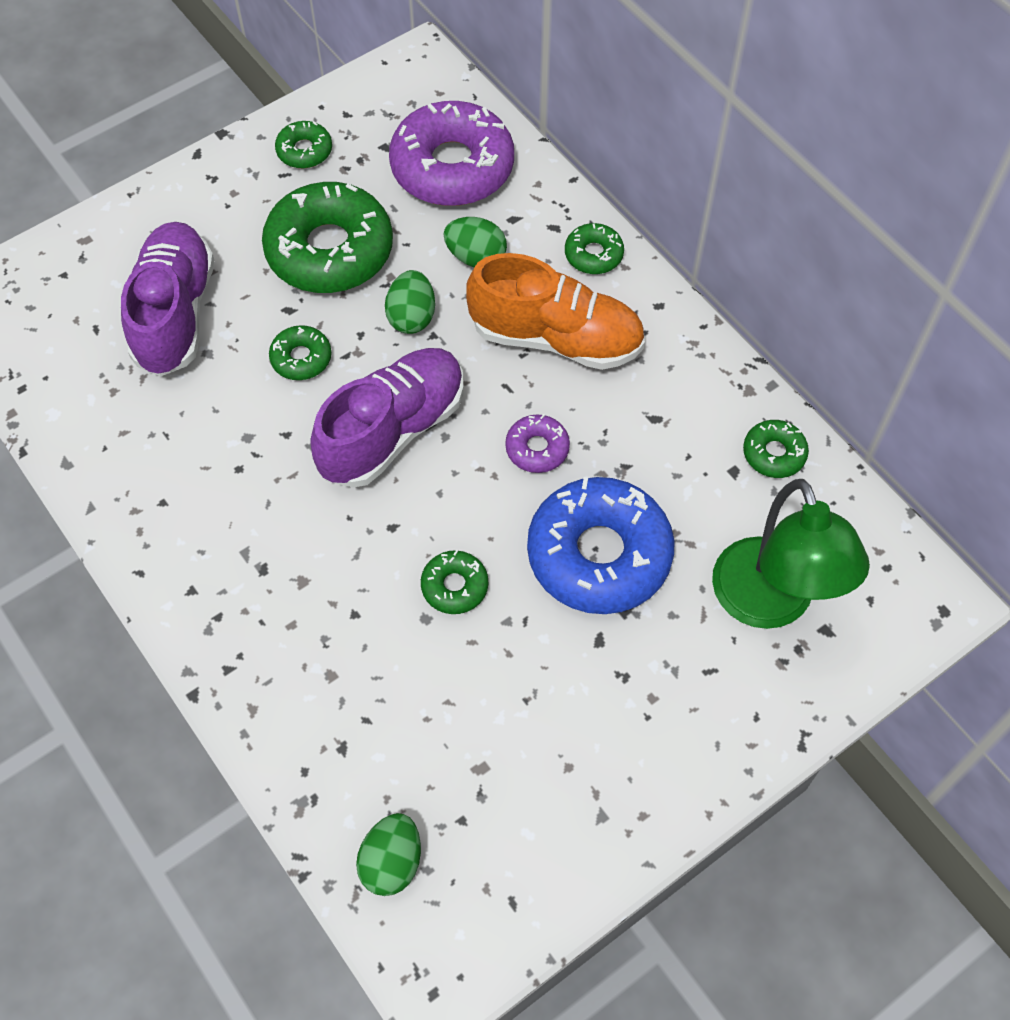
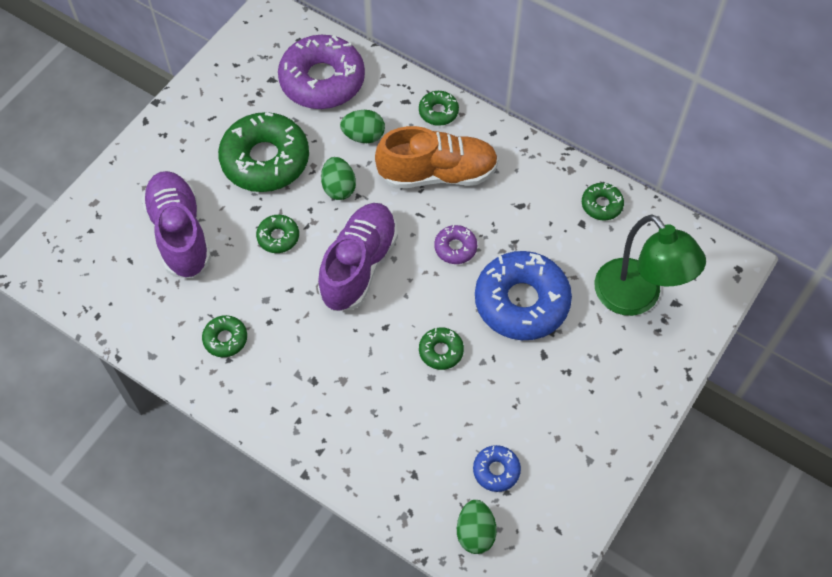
camera: 20 degrees left, 0 degrees up
(304, 151) = (218, 98): green donut -> green donut (225, 339)
(460, 783) = (496, 470): none -> blue donut

